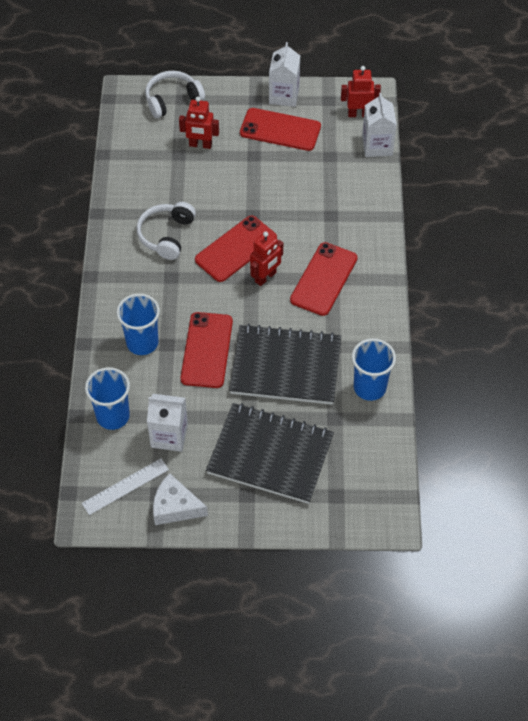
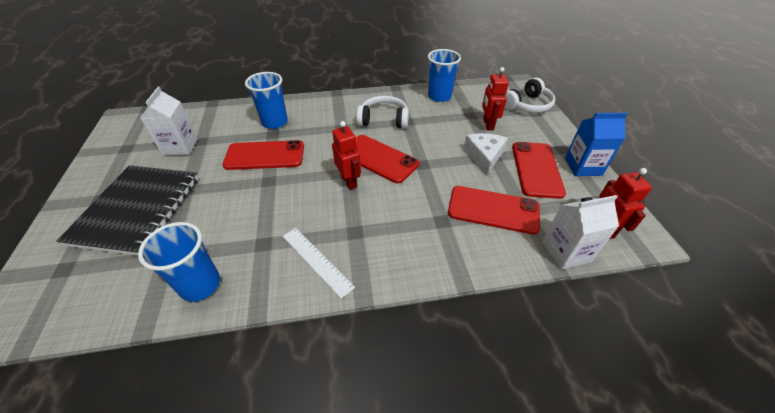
camera: 80 degrees right, 10 degrees down
(113, 416) = (207, 118): blue cup -> blue cup (439, 96)
(125, 486) = (140, 132): white ruler -> white ruler (316, 260)
(172, 100) = (527, 105): white headphones -> white headphones turned 90 degrees clockwise
(175, 507) = (108, 158): white cheese -> white cheese (484, 157)
(265, 277) = (349, 181): red robot -> red robot turned 150 degrees counterclockwise
(284, 95) = (583, 166): white carton -> blue carton
(285, 367) = (240, 208): black notebook -> none
(324, 279) = (353, 225): red phone -> red phone (493, 210)

